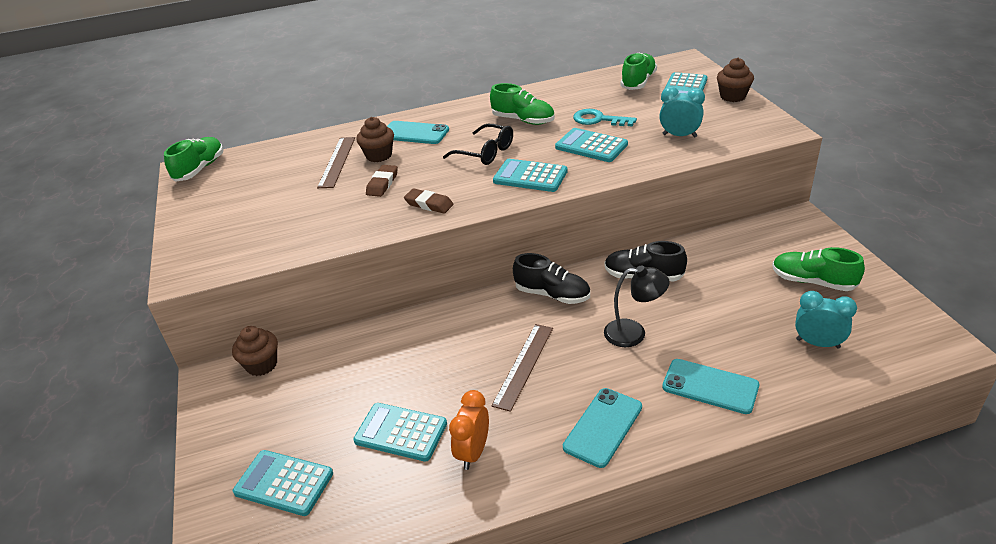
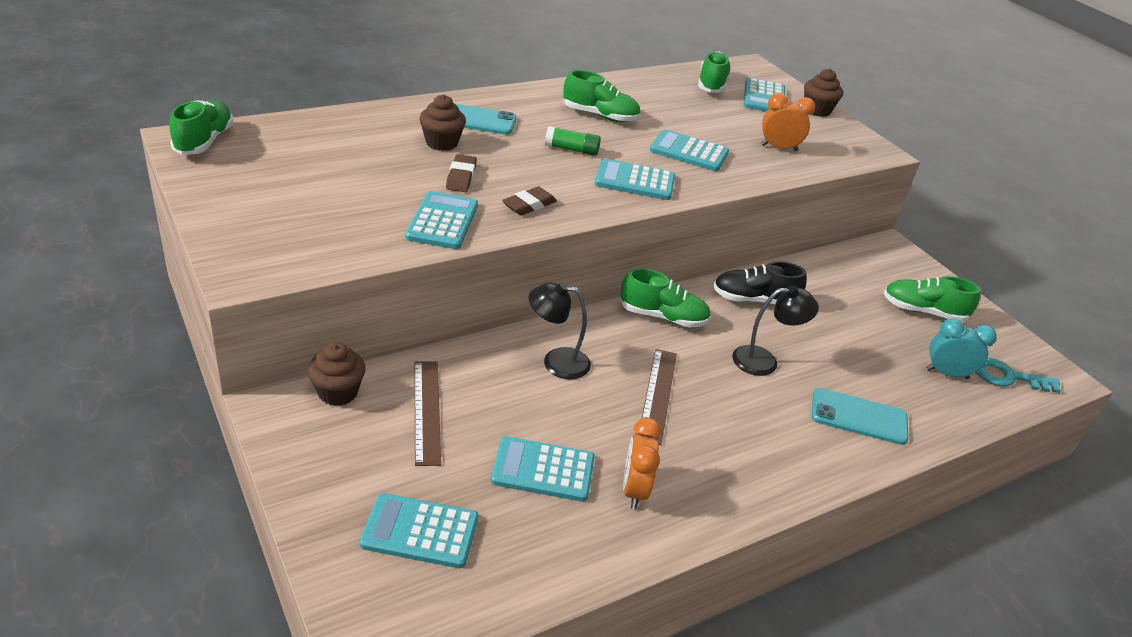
camera: 20 degrees left, 0 degrees up
(337, 162) = (390, 146): brown ruler -> brown ruler (427, 411)
(351, 223) = (442, 221): none -> turquoise calculator
(429, 204) = (529, 205): brown eraser -> brown eraser turned 60 degrees counterclockwise
(445, 337) = (556, 362): none -> black lamp
(486, 152) = (572, 150): black glasses -> green glue stick
(552, 294) = (663, 317): black shoe -> green shoe
(598, 120) = (685, 123): turquoise key -> turquoise key (1008, 377)
(603, 427) = (765, 460): turquoise phone -> none
(679, 136) = (779, 148): turquoise clock -> orange clock

